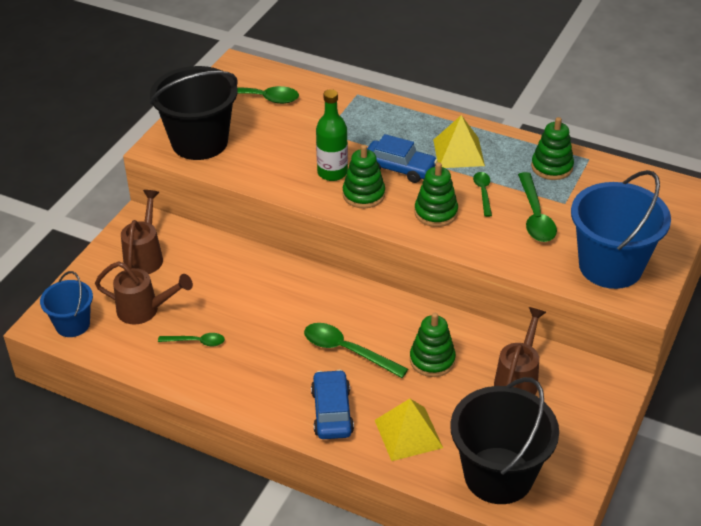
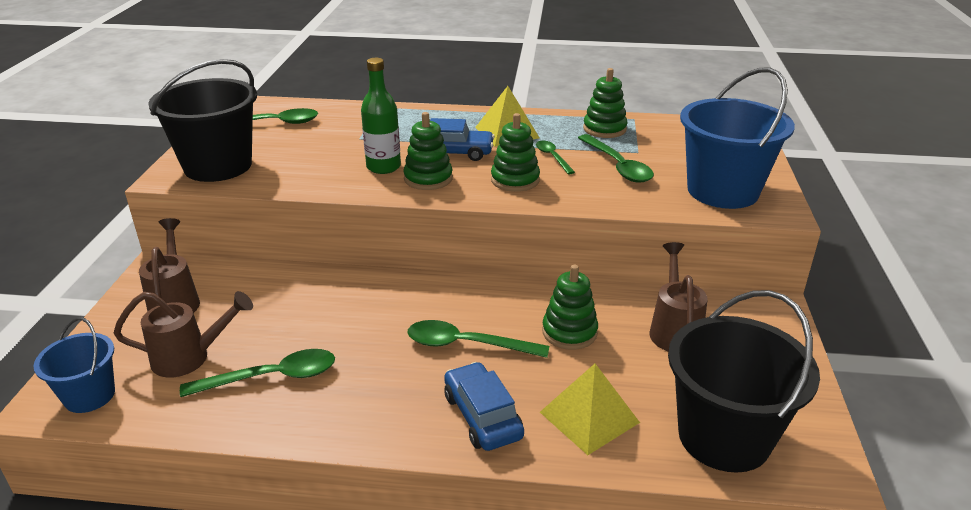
camera: 20 degrees left, 10 degrees down
(196, 342) = (271, 377): green spoon -> green spoon, size x1.69

